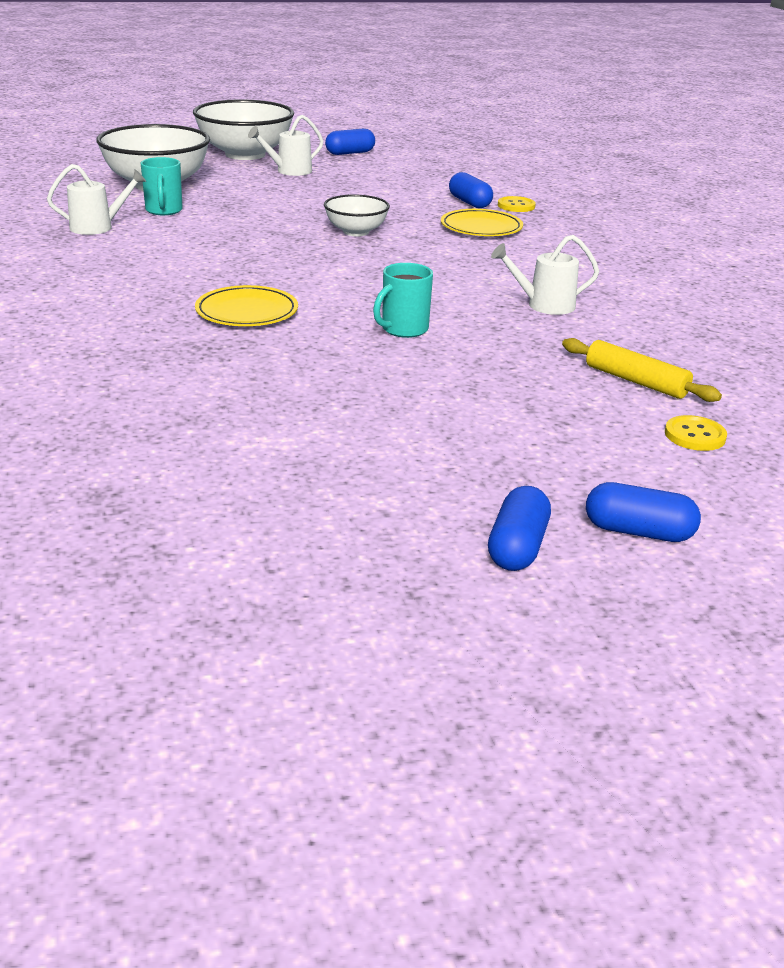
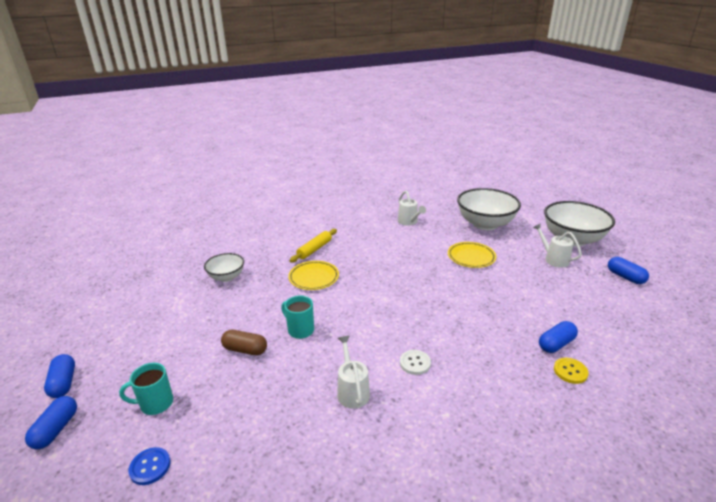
camera: 85 degrees right, 0 degrees up
(164, 211) = (445, 233): turquoise mug -> turquoise mug (155, 404)
(356, 232) = (452, 297): white bowl -> white bowl (226, 277)
(445, 372) = (245, 350): none -> brown capsule
(481, 228) = (498, 353): yellow plate -> yellow plate (471, 257)
(493, 268) = (415, 363): none -> white button
(517, 547) = (63, 383): blue capsule -> blue capsule turned 60 degrees clockwise
(636, 381) = (230, 439): yellow rolling pin -> yellow rolling pin (314, 249)
(695, 435) = (150, 467): yellow button -> blue button

